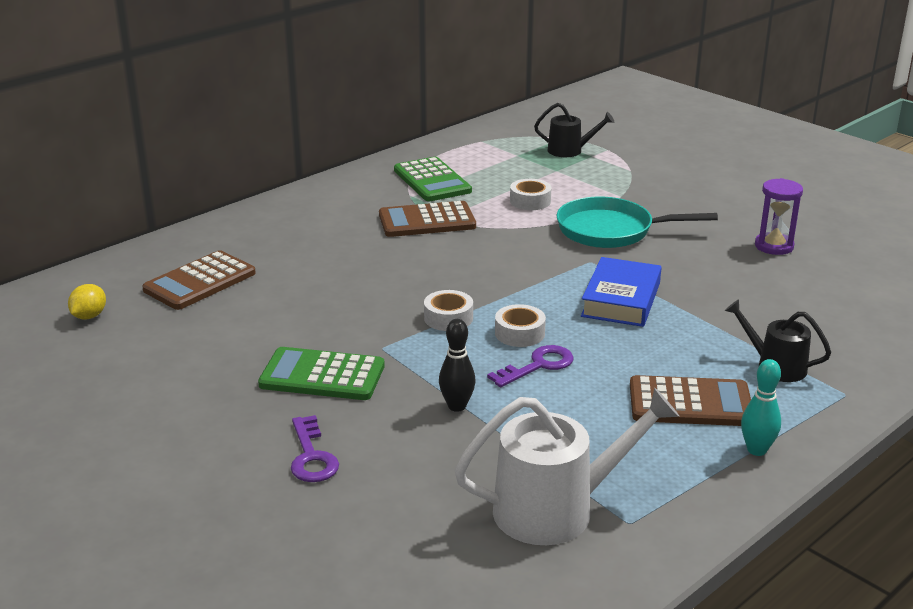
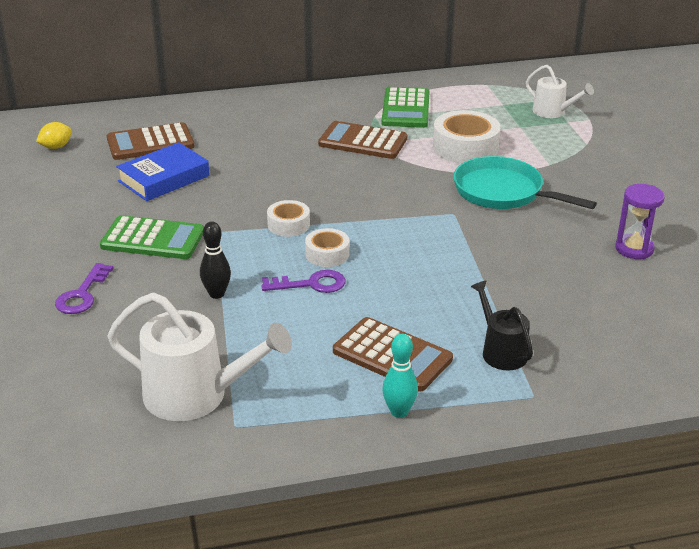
camera: 30 degrees right, 5 degrees up
(322, 376) = (153, 239): green calculator -> green calculator turned 150 degrees clockwise
(530, 201) = (465, 147): white tape -> white tape, size x1.74
(569, 151) = (553, 112): black watering can -> white watering can
(621, 300) = (439, 253): blue book -> blue book (164, 178)

